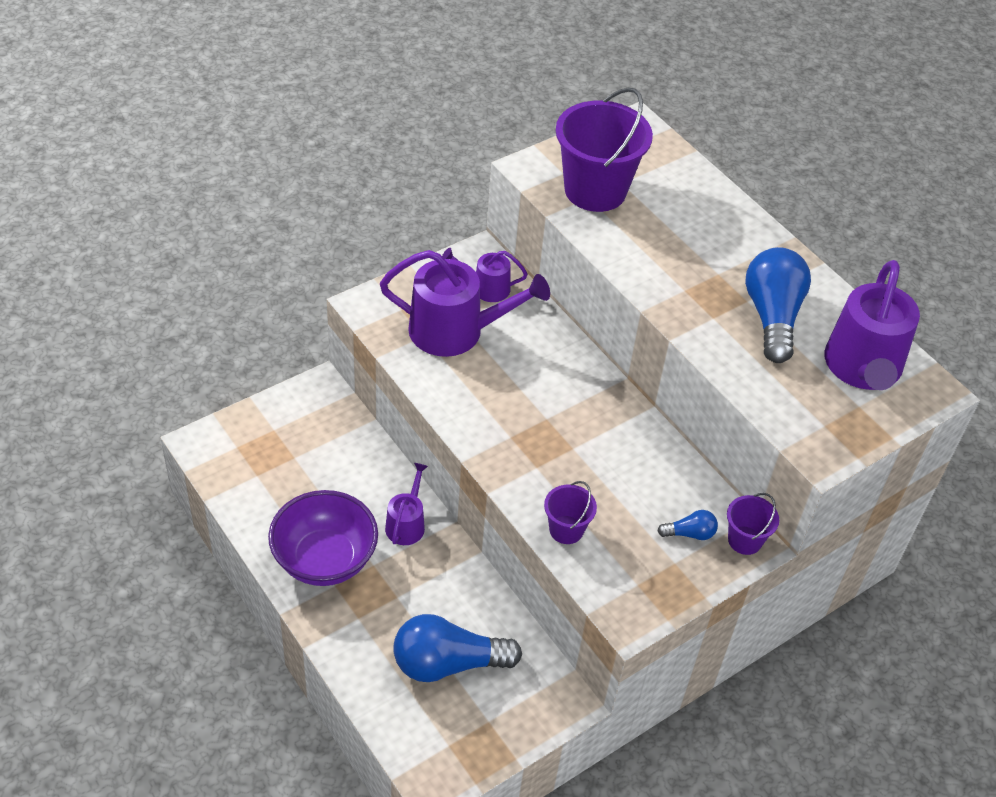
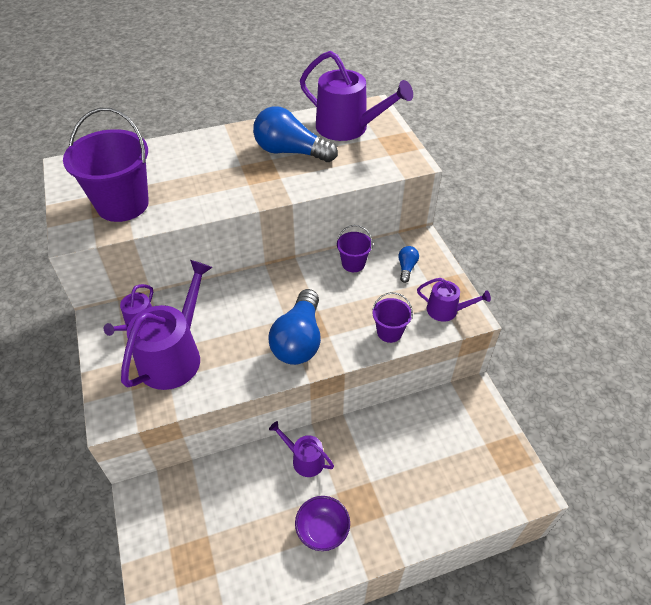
camera: 70 degrees left, 0 degrees up
(325, 560) = (322, 530): purple bowl -> purple bowl, size x0.59
(447, 663) = (435, 459): blue light bulb -> blue light bulb (299, 340)
(629, 590) = (446, 310): none -> purple watering can
(745, 540) = (417, 243): purple bucket -> purple bucket (353, 264)

